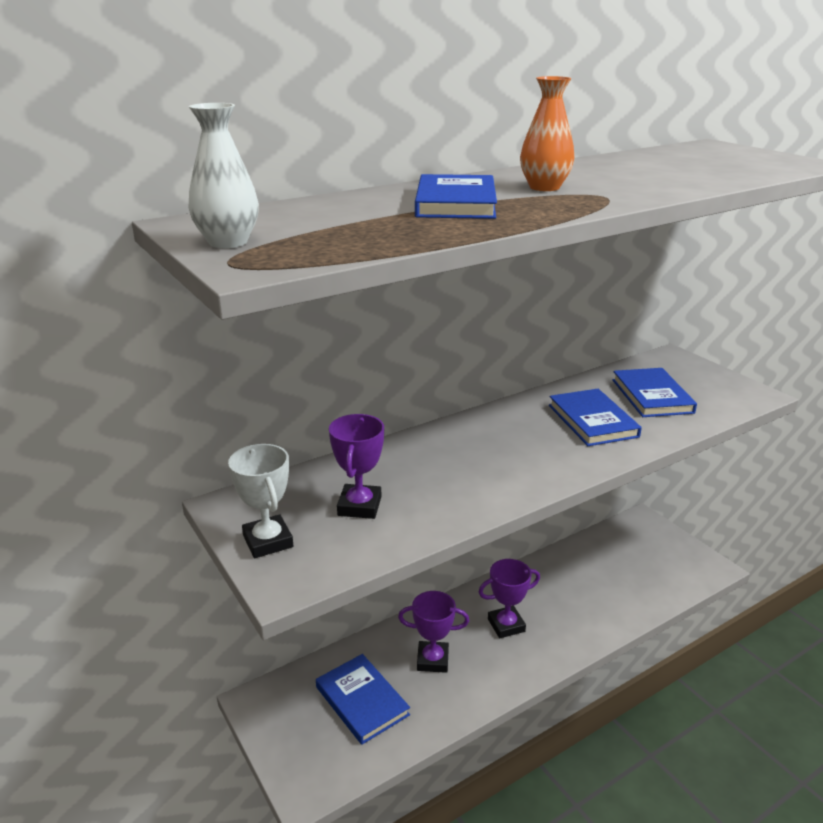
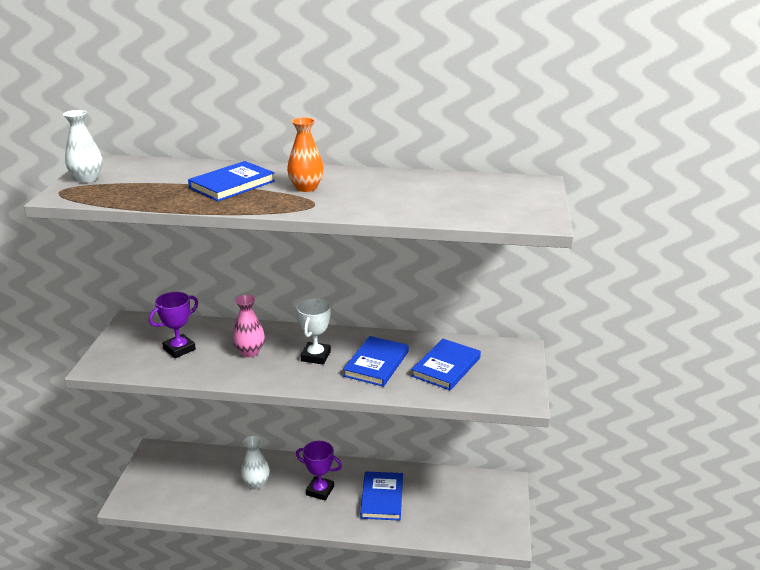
camera: 40 degrees right, 0 degrees up
(268, 541) = (119, 345): white trophy -> white trophy (315, 356)
(362, 701) = (197, 481): blue book -> blue book (382, 498)
(432, 660) = (256, 483): purple trophy -> white vase
(449, 469) = (250, 352): none -> pink vase

